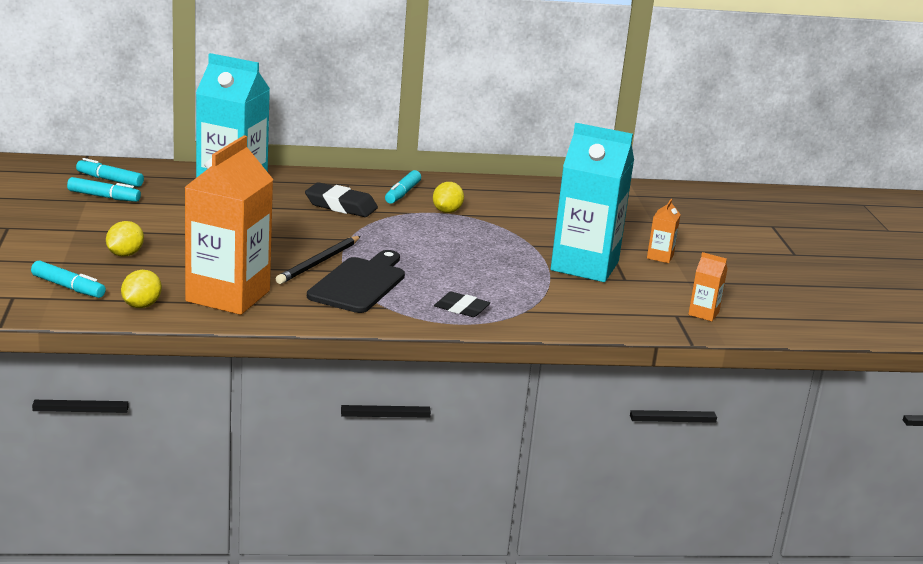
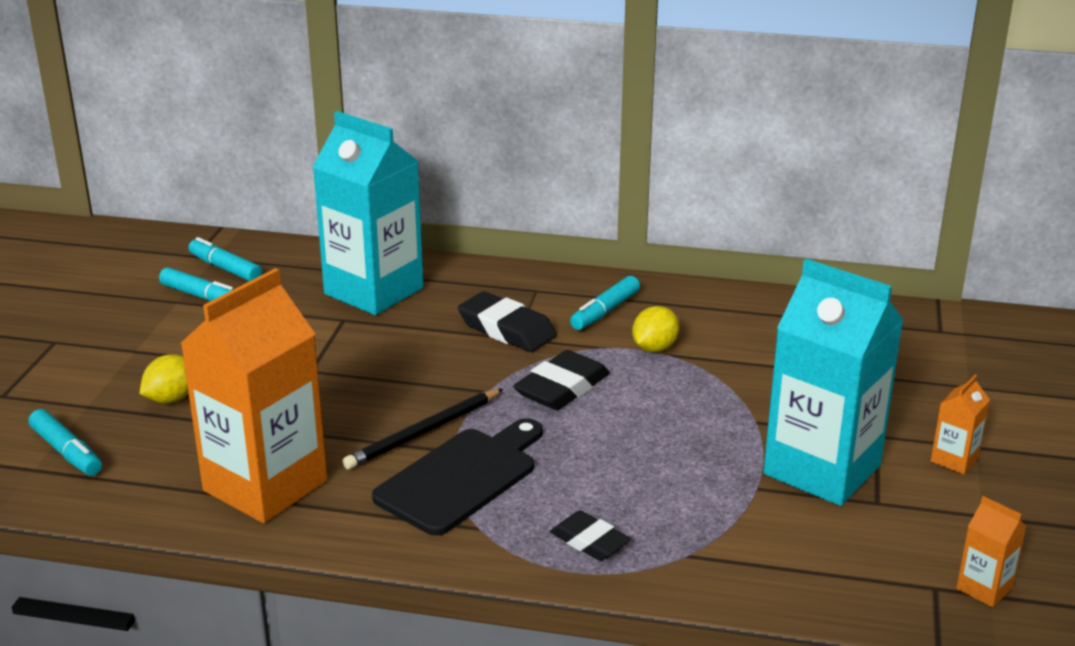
camera: 20 degrees right, 5 degrees up
(141, 305) = (141, 493): yellow lemon -> none
(397, 235) = (561, 388): none -> black eraser

